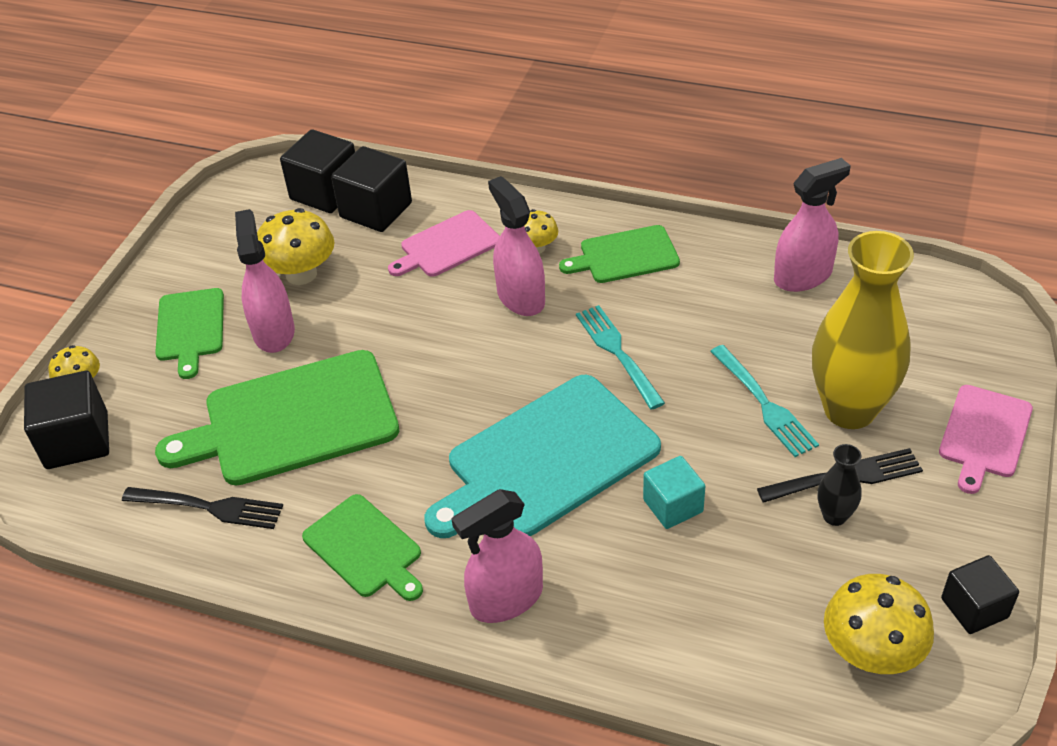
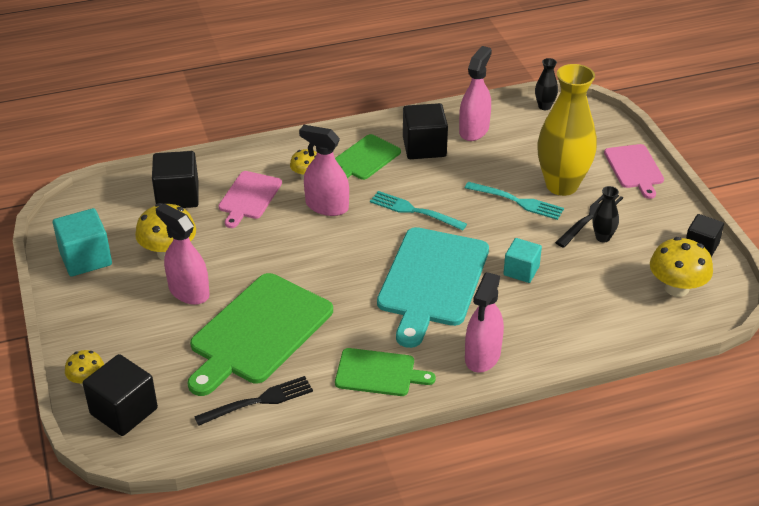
camera: 40 degrees left, 5 degrees down
(190, 328) = (127, 315): green cutting board -> none
(218, 242) = (85, 258): none -> turquoise cube
(325, 192) = (129, 199): black cube -> black cube (424, 147)
(936, 283) = (544, 106): none -> black vase

